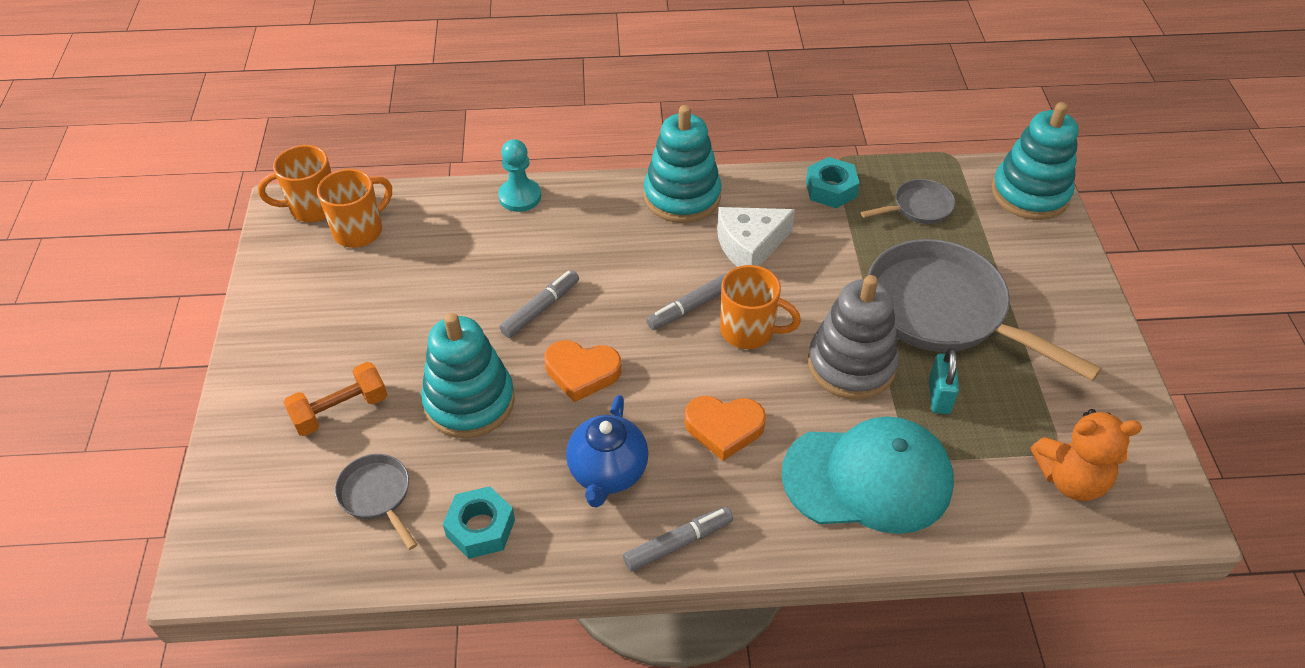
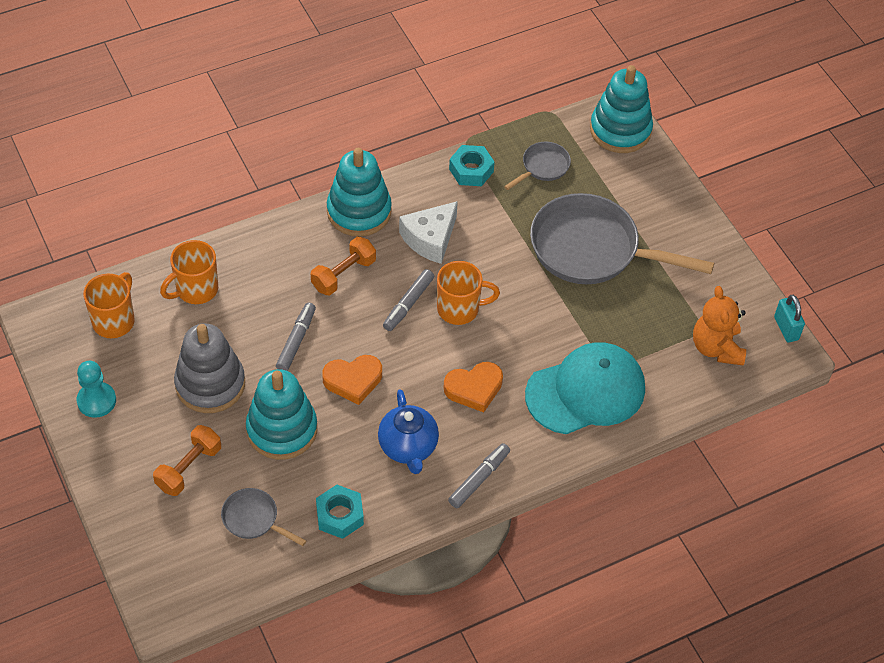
camera: 25 degrees left, 5 degrees up
(312, 208) = (62, 313): orange mug -> orange mug (196, 290)
(520, 197) = (229, 251): turquoise pawn -> turquoise pawn (96, 401)
(631, 255) = (343, 275): none -> orange dumbbell
(851, 365) = (543, 312): grey stacking toy -> grey stacking toy (210, 384)
(939, 396) = (611, 316): turquoise padlock -> turquoise padlock (786, 328)
(1071, 479) = (716, 348): orange teddy bear -> orange teddy bear turned 105 degrees clockwise

